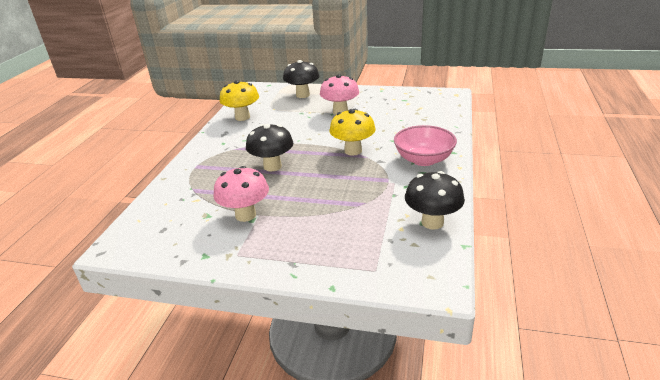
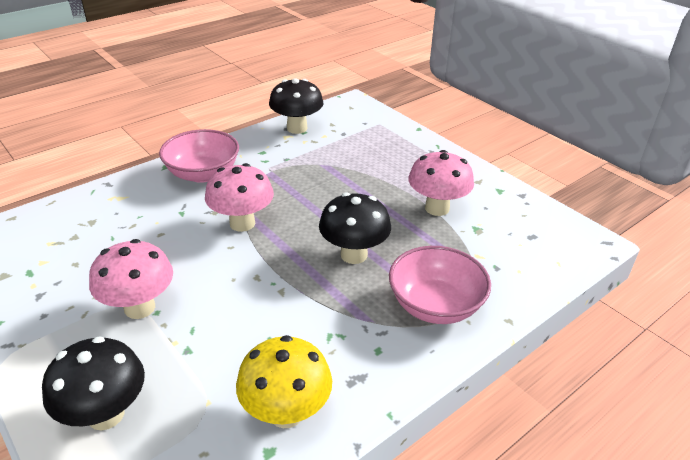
camera: 145 degrees left, 5 degrees up
(207, 167) = (435, 305): none -> pink bowl
(353, 151) = (242, 223): yellow mushroom -> pink mushroom

